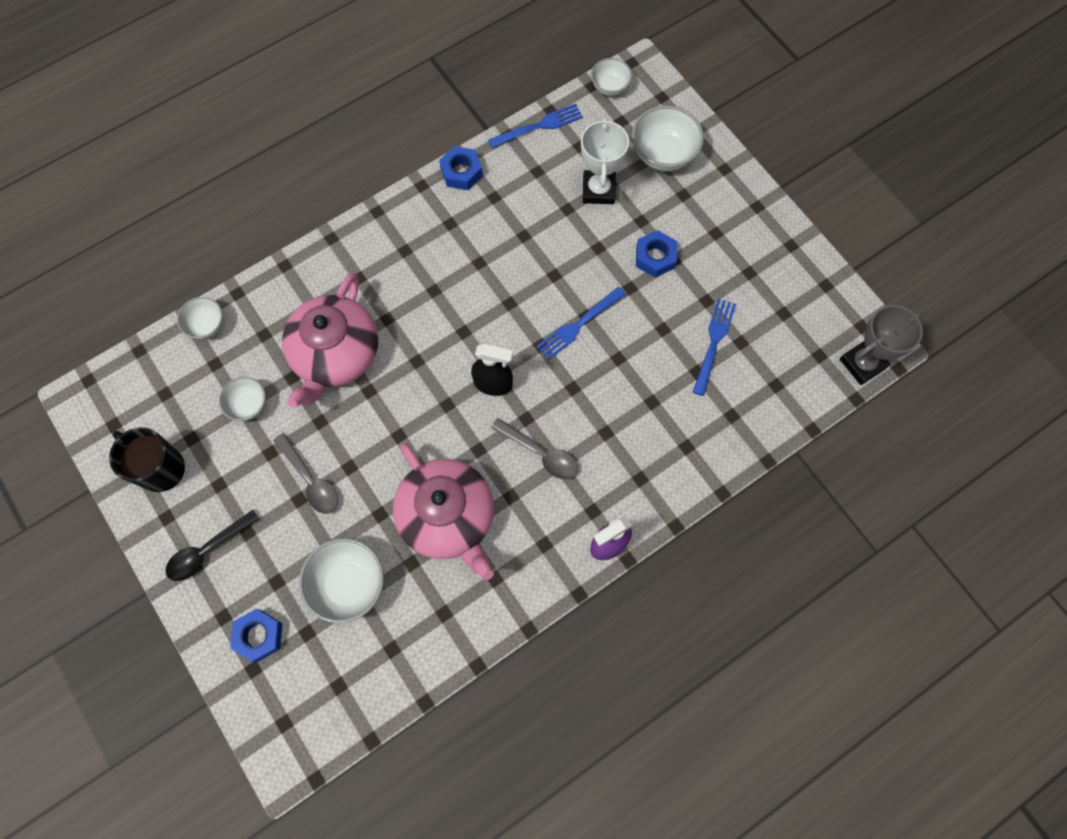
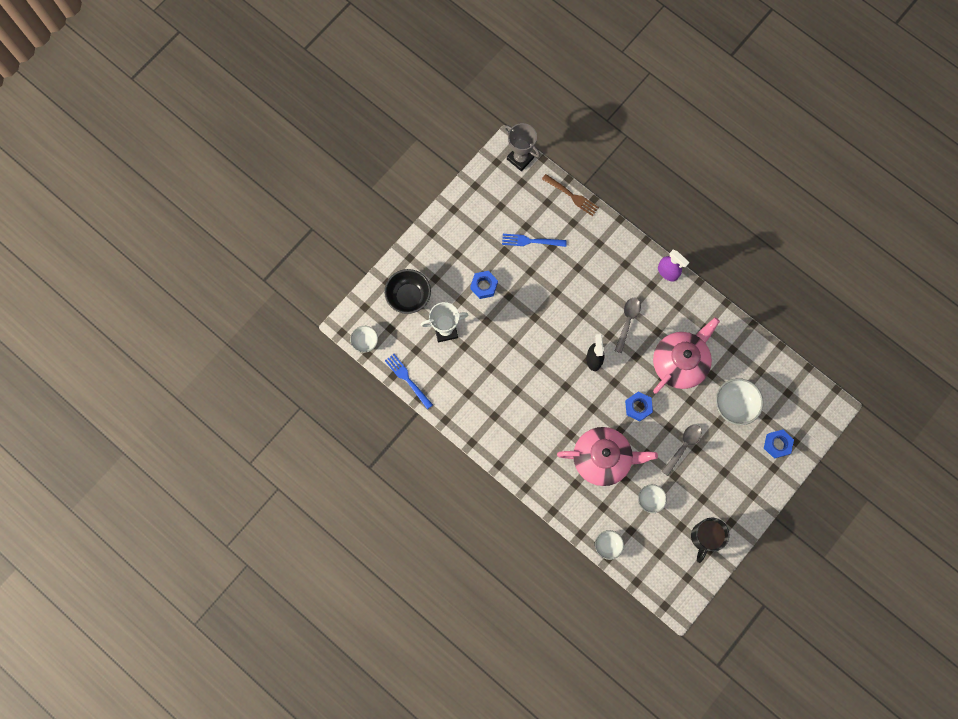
camera: 105 degrees left, 5 degrees up
(208, 550) = (741, 490): black spoon -> none
(461, 172) = (455, 419): blue nut -> blue nut (638, 407)
(578, 325) = (541, 320): blue fork -> none
(663, 154) = (408, 297): white bowl -> black bowl
(780, 426) = (572, 196): none -> brown fork

